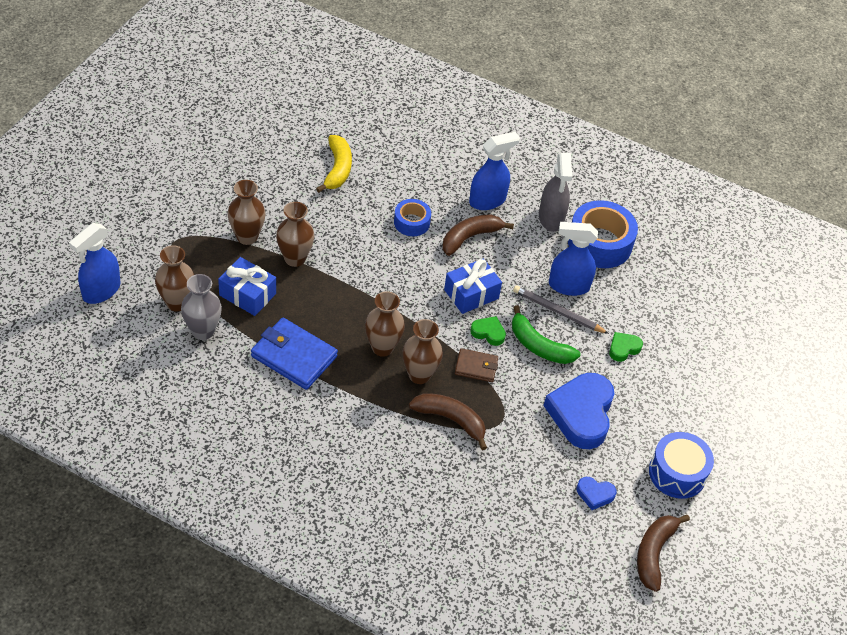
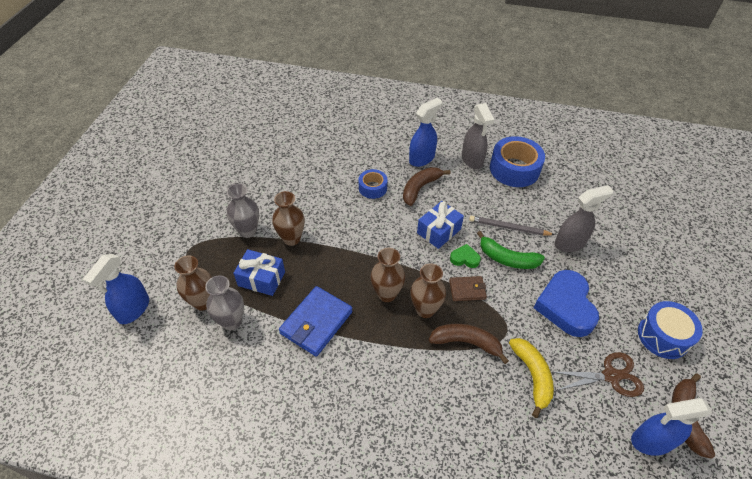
camera: 10 degrees left, 0 degrees up
(247, 237) = (248, 231): brown vase -> grey vase
(294, 356) = (316, 322): blue wallet -> blue wallet turned 75 degrees counterclockwise
(337, 169) = (303, 162): yellow banana -> yellow banana (532, 376)
(568, 286) = (507, 206): blue spray bottle -> blue spray bottle (651, 441)
(595, 494) = (611, 376): blue heart -> brown scissors
(623, 348) = (570, 243): green heart -> grey spray bottle

